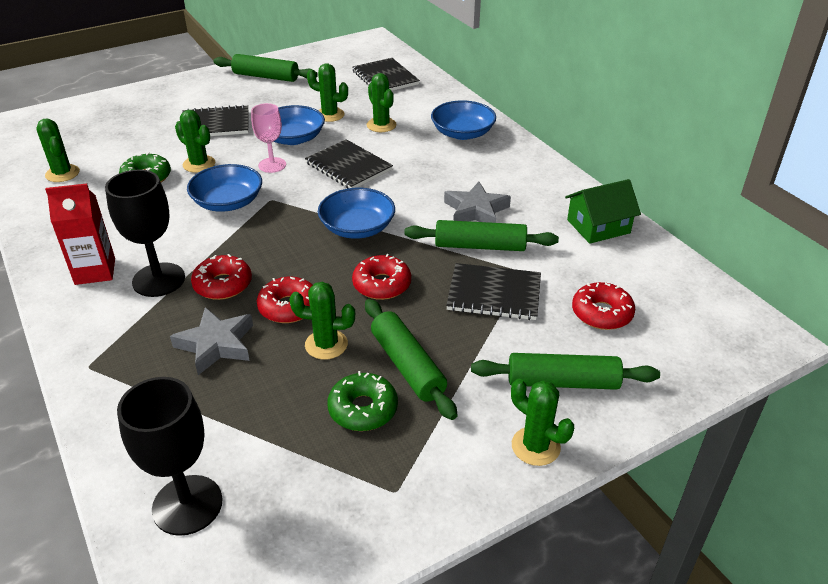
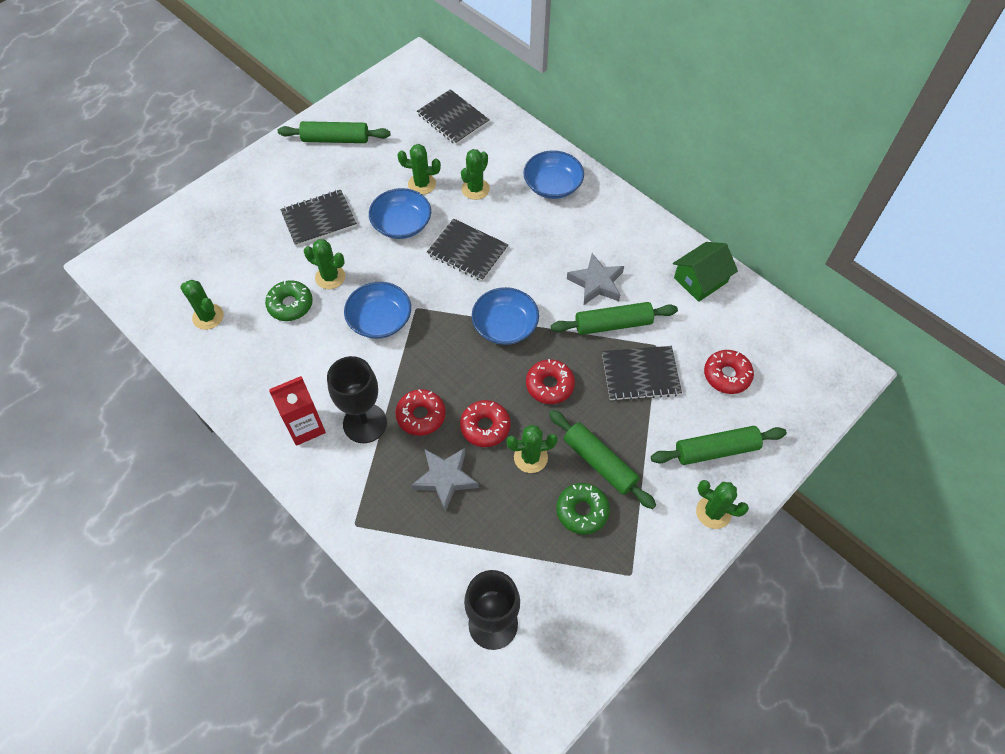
camera: 15 degrees left, 20 degrees up
(272, 165) = (398, 264): pink goblet -> none
(381, 125) = (475, 189): green cactus -> green cactus turned 75 degrees clockwise

